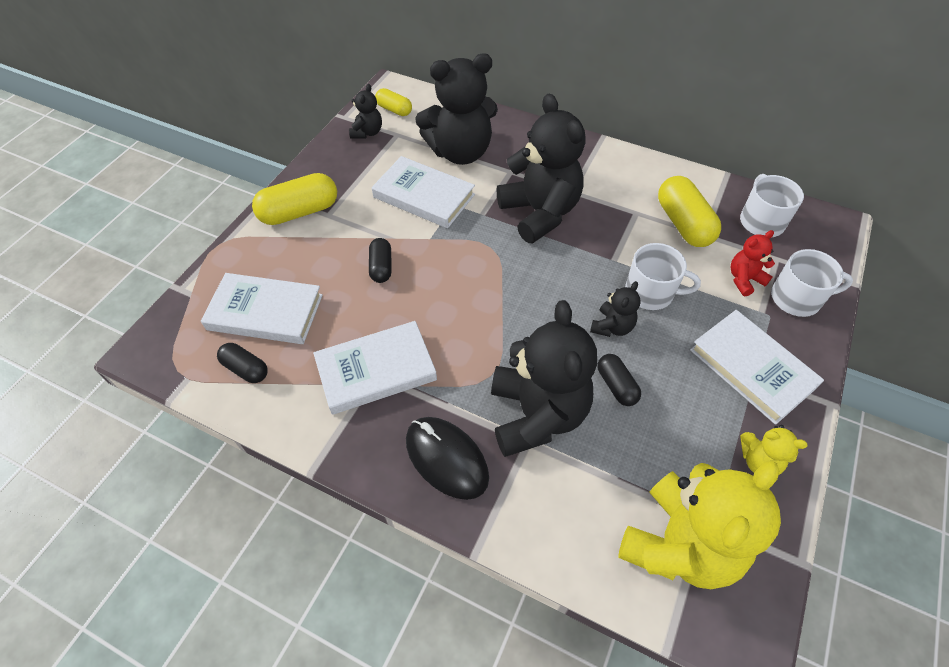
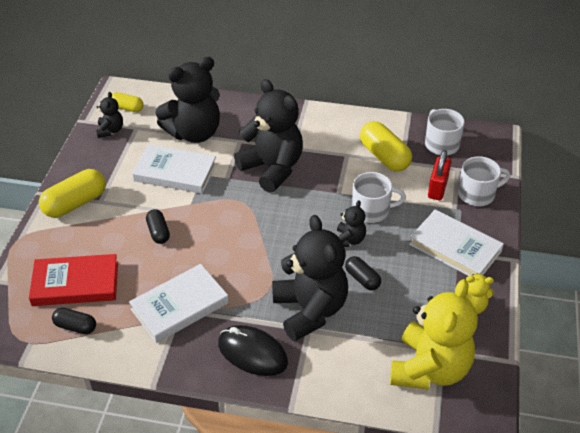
camera: 15 degrees left, 10 degrees down
(265, 312) = (75, 283): white book -> red book
(744, 279) = (437, 188): red teddy bear -> red padlock

